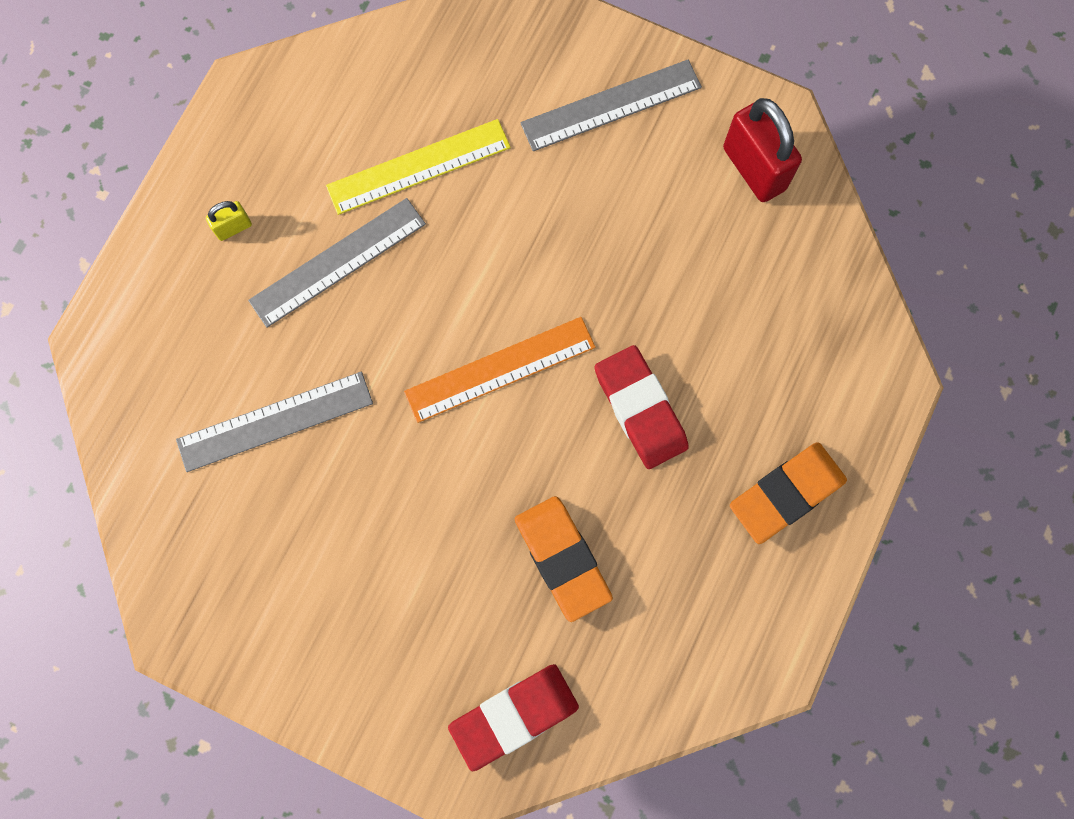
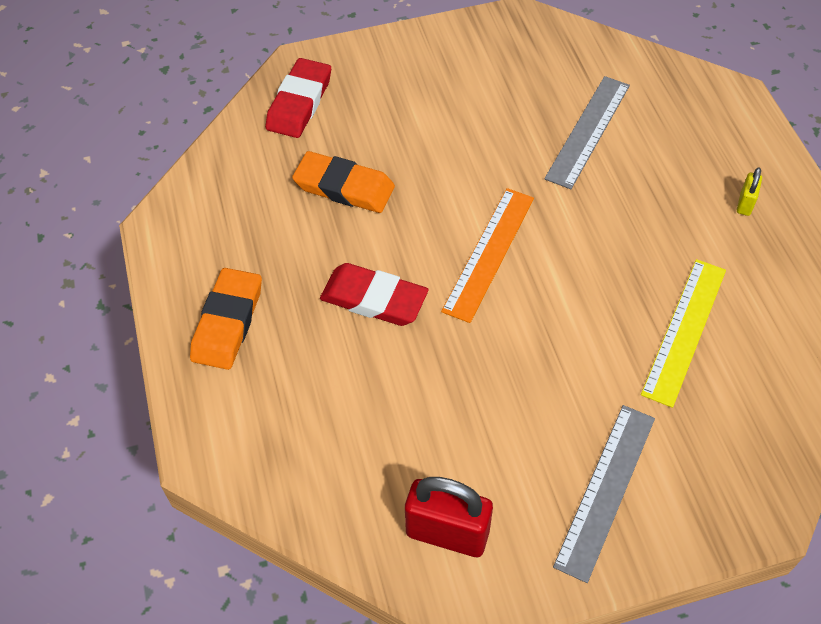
camera: 140 degrees right, 20 degrees down
(337, 262) = (660, 234): grey ruler -> none

